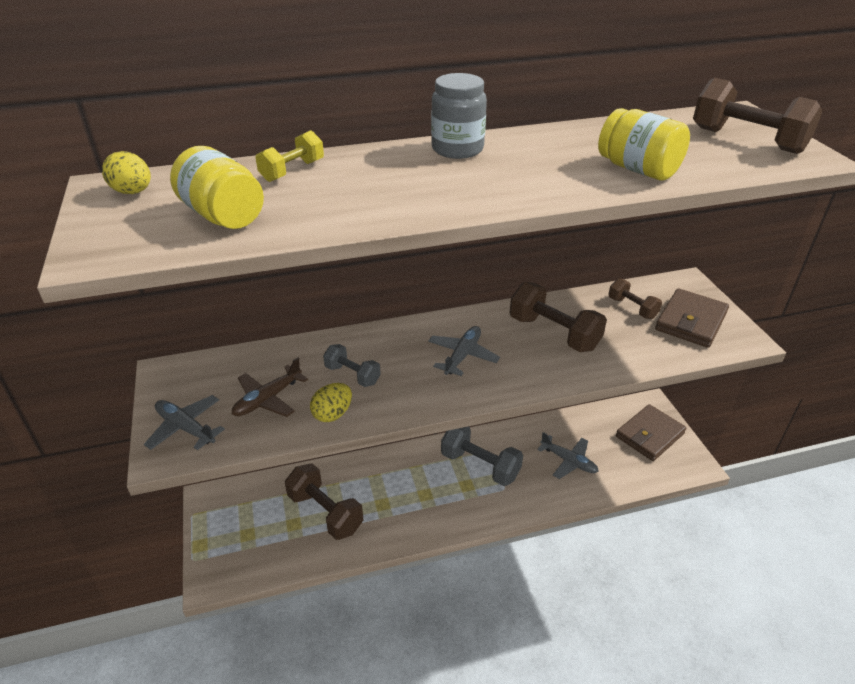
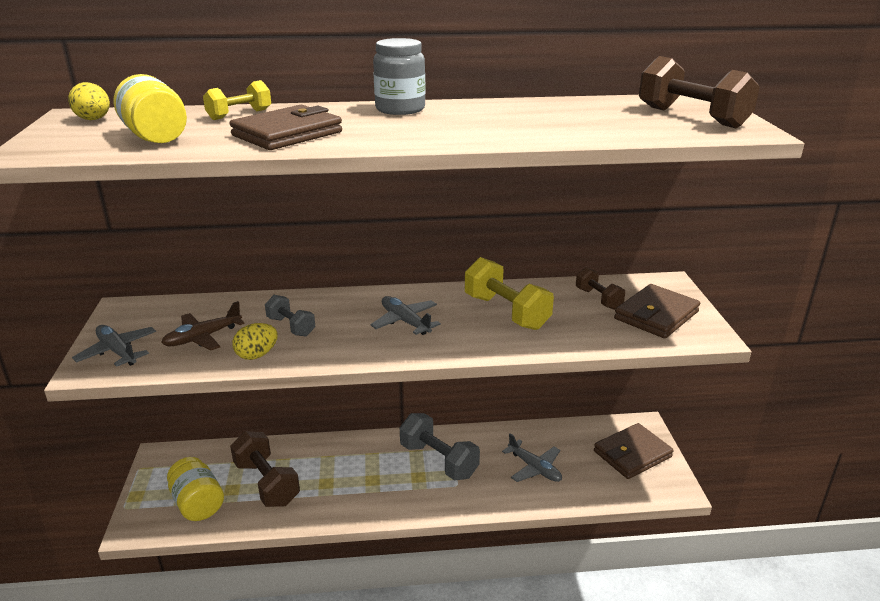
camera: 10 degrees right, 10 degrees down
(364, 198) = (287, 134): none -> brown wallet
(462, 356) = (405, 321): grey plane -> grey plane turned 75 degrees counterclockwise
(553, 333) = (506, 312): brown dumbbell -> yellow dumbbell
(638, 169) = (562, 130): yellow jar -> yellow jar (198, 503)

